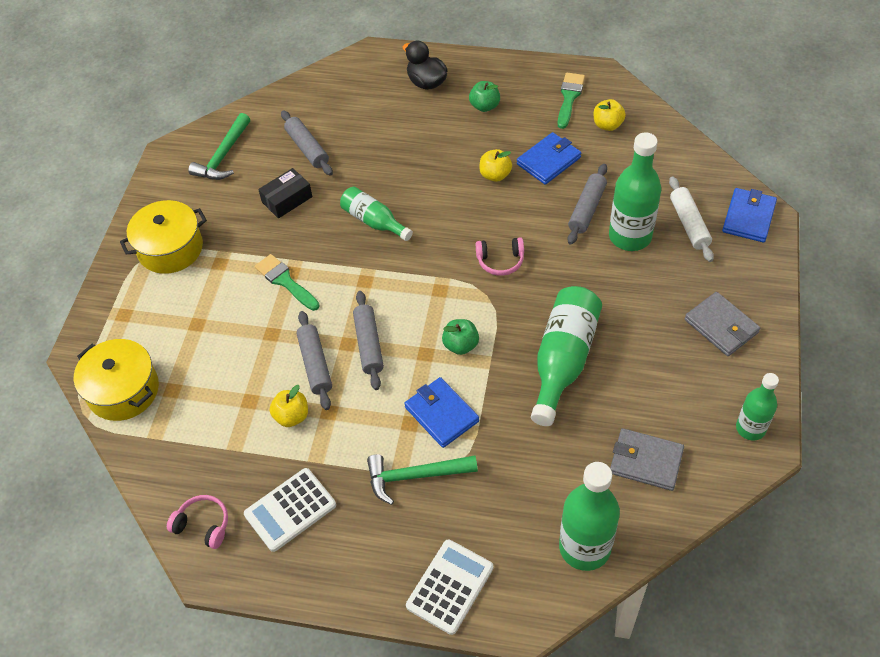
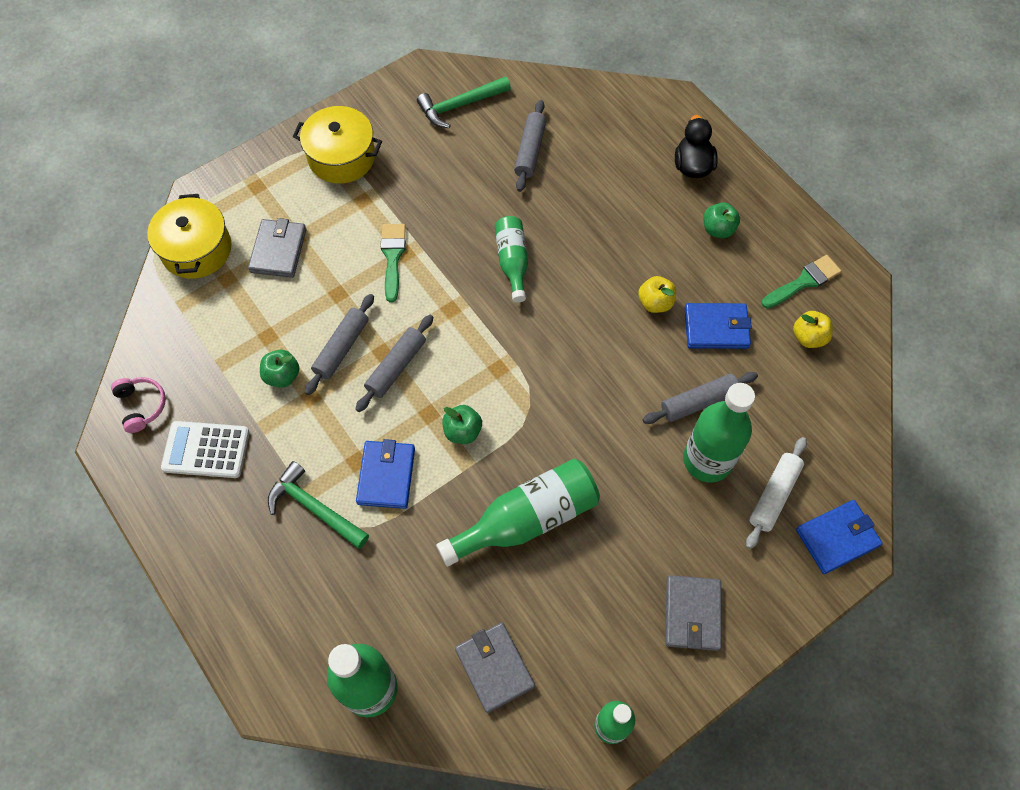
camera: 40 degrees right, 10 degrees up
(192, 342) = (278, 250): none -> grey wallet
(287, 199) = (467, 185): black box -> none
(292, 416) = (282, 376): yellow apple -> green apple
(450, 587) = (245, 619): white calculator -> none
(500, 261) = (573, 385): pink headphones -> none

